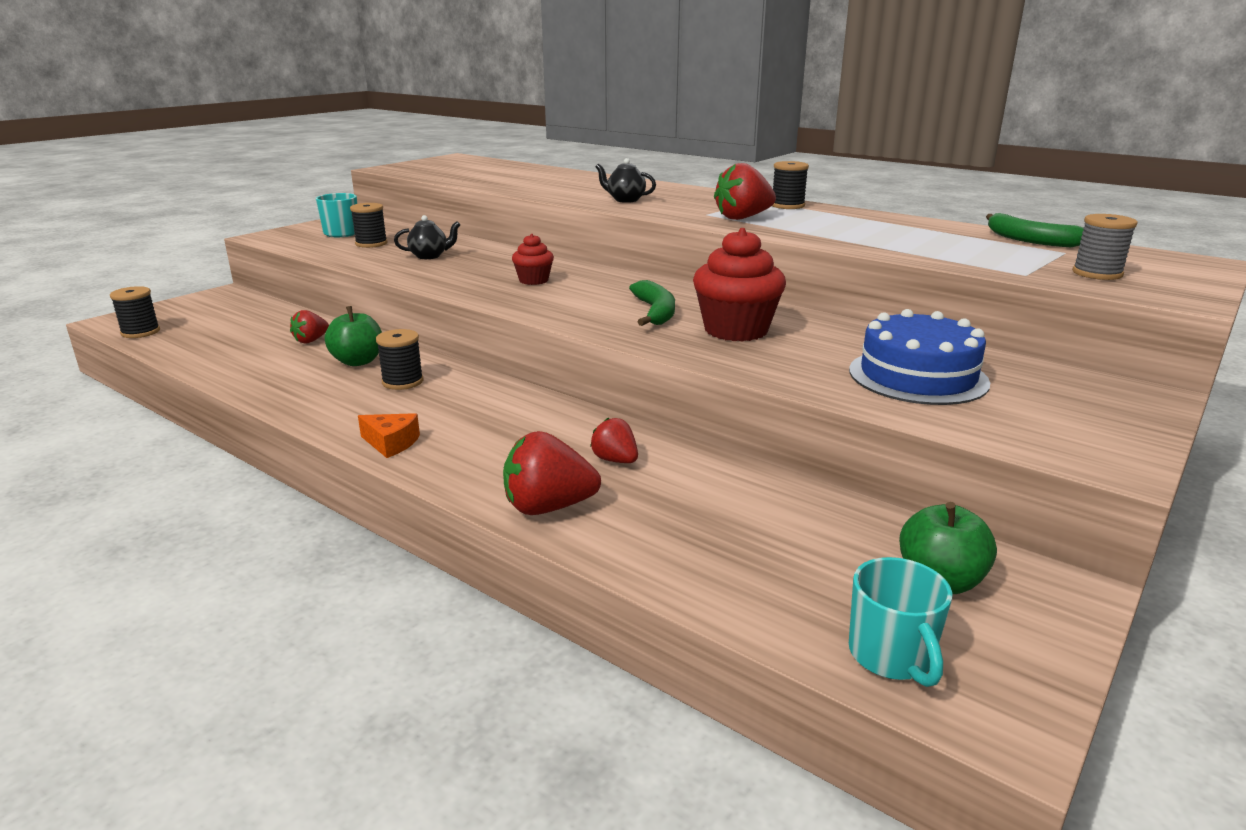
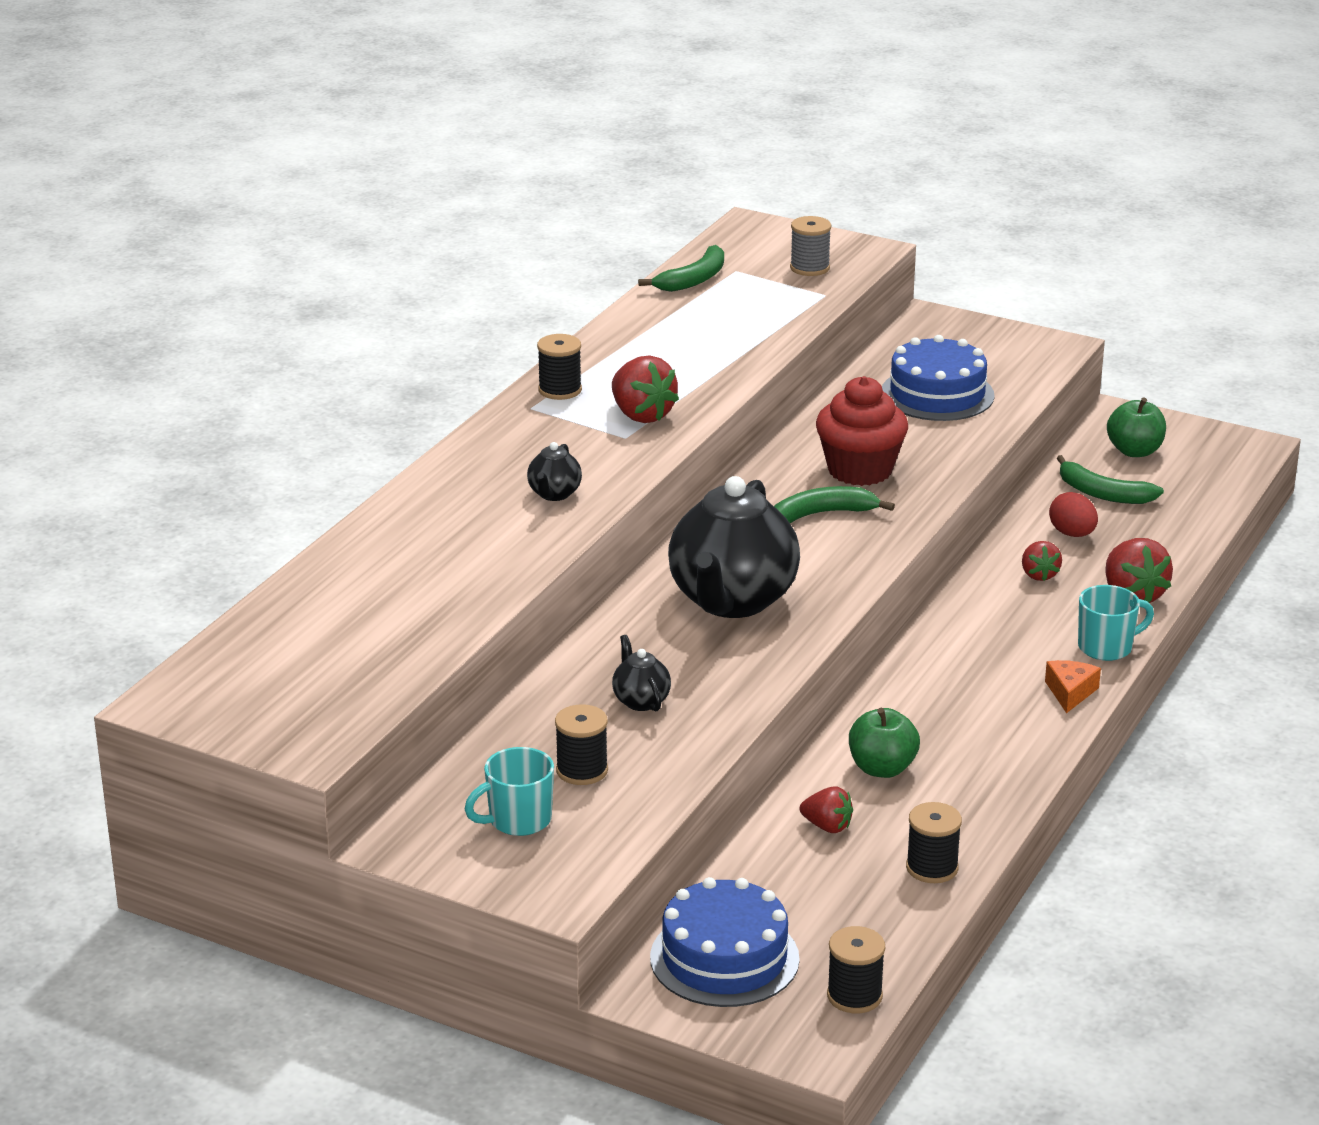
camera: 100 degrees left, 5 degrees up
(223, 308) = (724, 958): none -> blue cake
(402, 382) = (927, 721): black spool -> black spool (932, 868)
(533, 280) = (732, 601): red cupcake -> black teapot
(615, 460) = (1039, 575): red strawberry -> red strawberry turned 45 degrees counterclockwise
(701, 493) = (1072, 534): none -> red egg
(805, 531) = (1102, 493): none -> green banana
(891, 656) = (1221, 470): turquoise mug -> turquoise mug (1107, 647)

